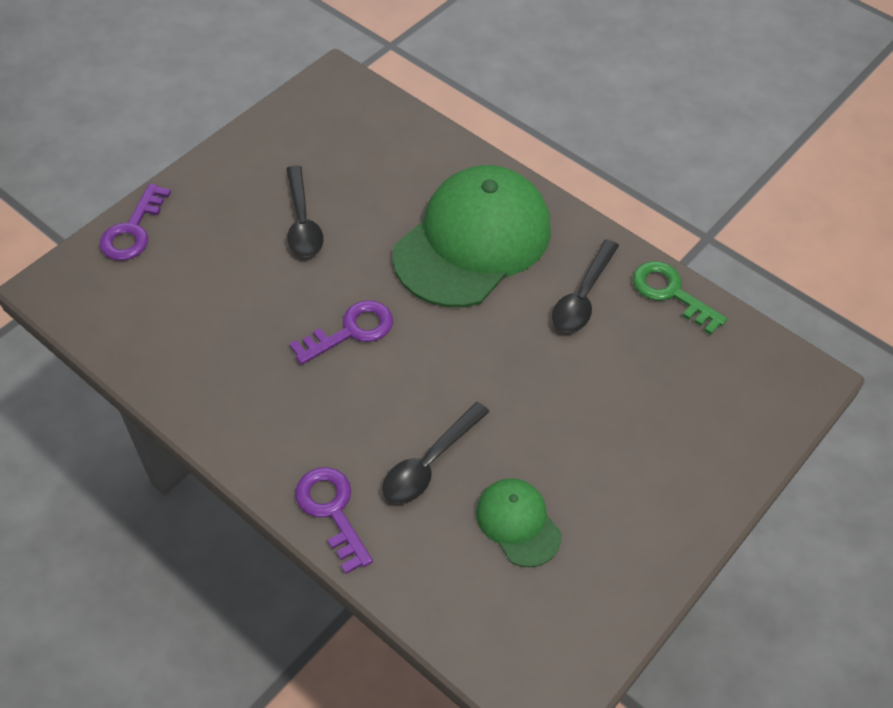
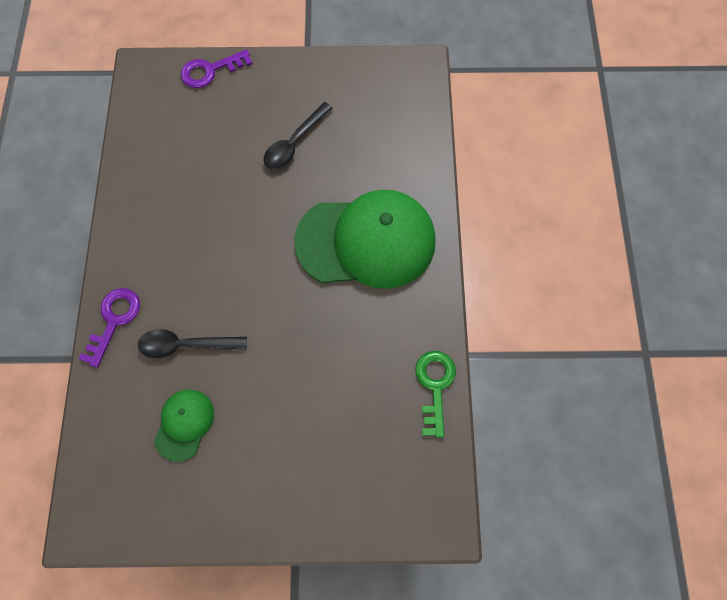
camera: 50 degrees right, 15 degrees up
(351, 331) = (240, 232): purple key -> none
(583, 296) = (382, 335): black spoon -> none

